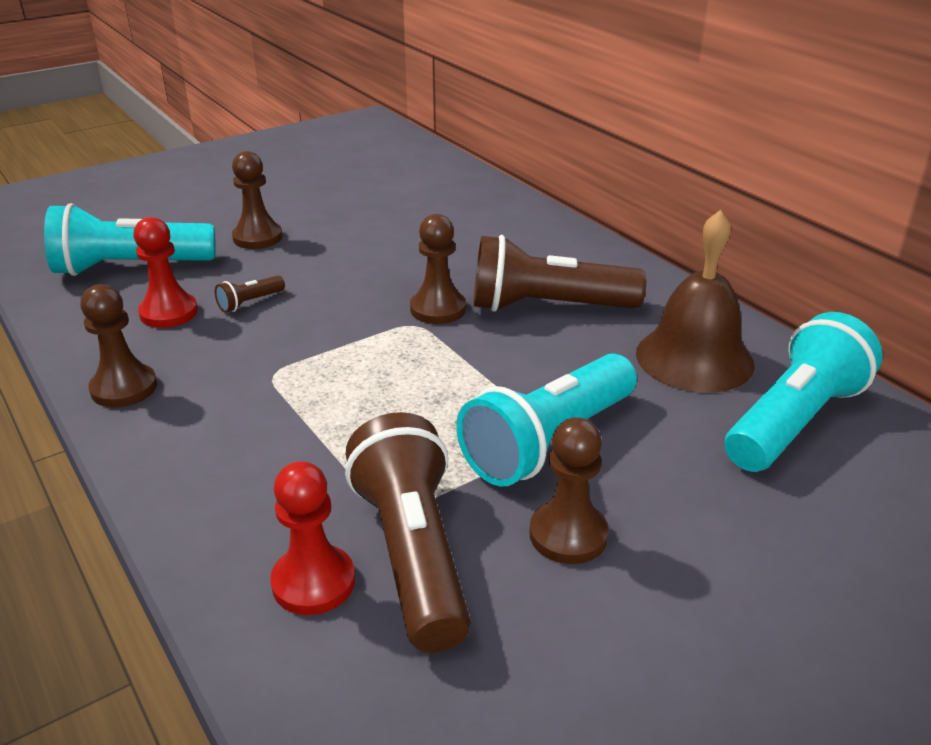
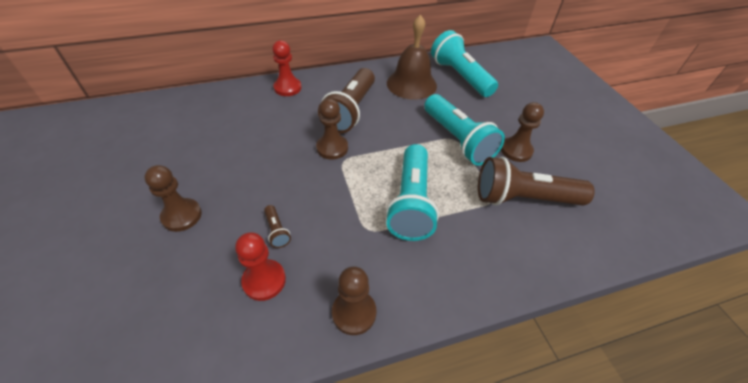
camera: 75 degrees left, 15 degrees up
(130, 267) = (171, 305): turquoise flashlight -> turquoise flashlight (411, 202)
(313, 582) = (539, 235): red pawn -> red pawn (287, 88)

